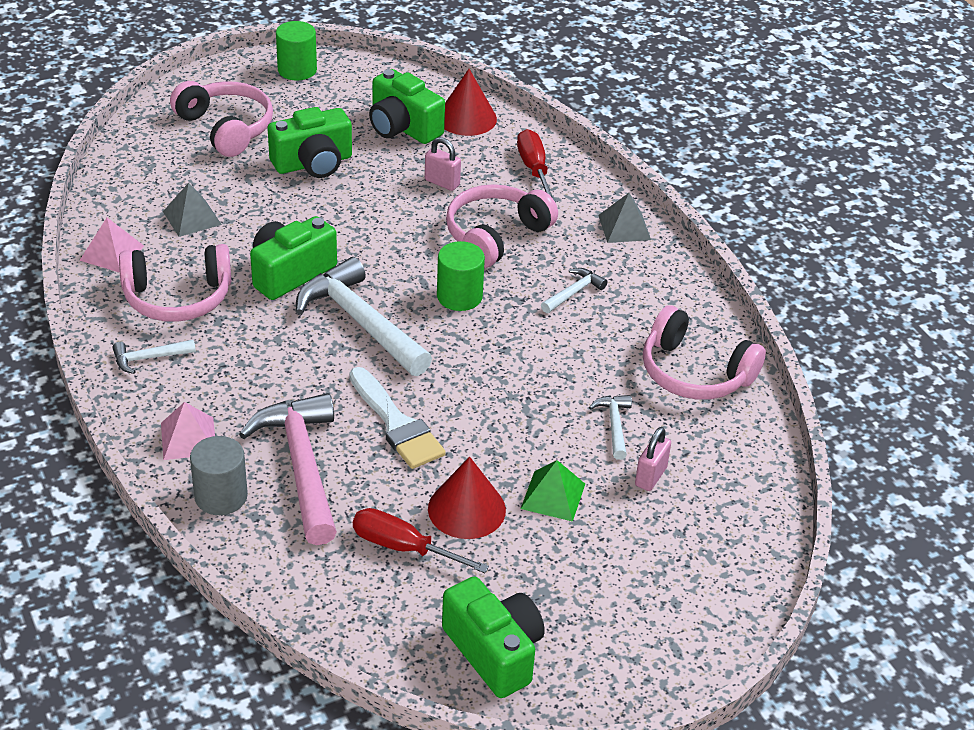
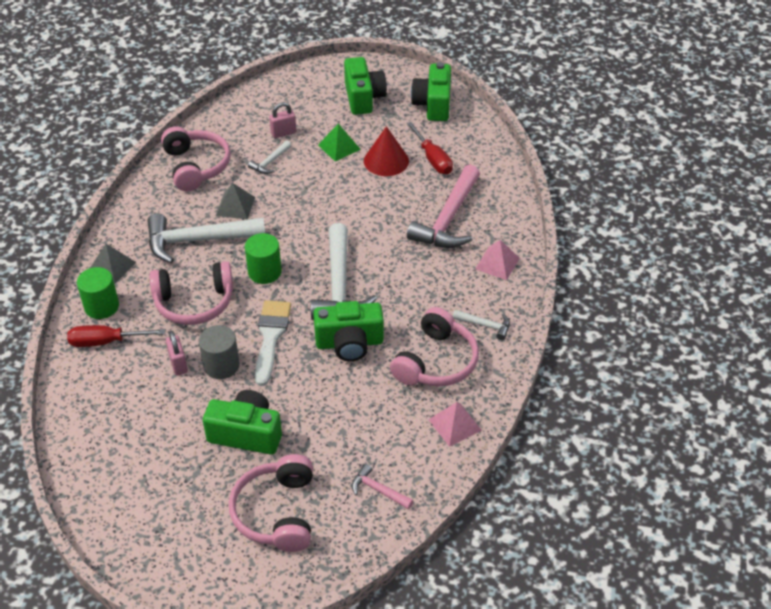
camera: 140 degrees left, 5 degrees up
(147, 176) = (378, 490): none -> pink hammer
(178, 297) = (436, 362): pink headphones -> pink headphones turned 90 degrees clockwise
(192, 218) = (376, 427): grey pyramid -> grey pyramid (235, 206)
(221, 496) = (502, 224): grey cylinder -> grey cylinder (221, 365)
(297, 70) = (157, 555): green cylinder -> green cylinder (101, 306)
(396, 424) = (378, 216): white brush -> white brush (271, 337)
(403, 127) = (147, 434): green camera -> green camera (363, 98)
(466, 118) = (92, 416): red cone -> none
(534, 169) = (106, 342): red screwdriver -> red screwdriver turned 60 degrees clockwise
(574, 292) = (197, 240): white hammer -> white hammer, size x2.16

